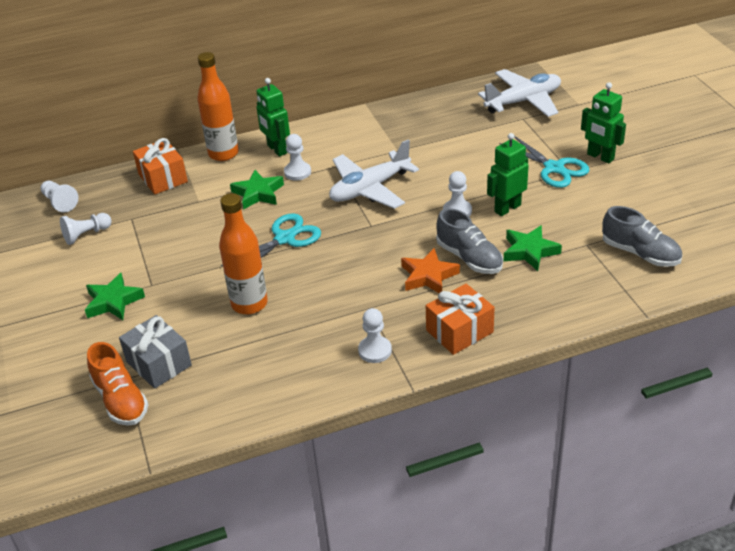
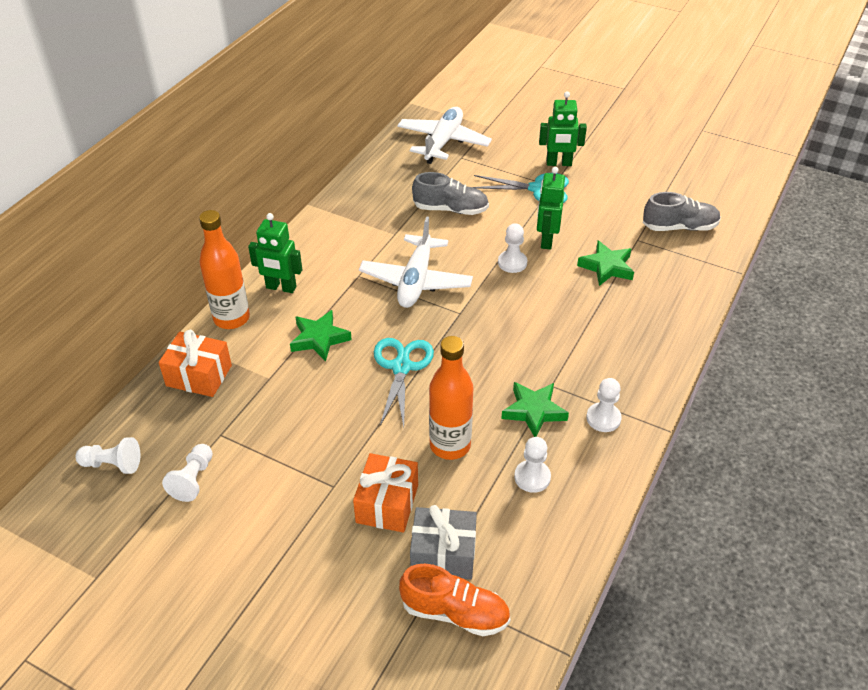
camera: 45 degrees left, 5 degrees up
(113, 301) = (317, 527): green star -> green star (534, 411)
(297, 172) = (330, 299): white pawn -> white pawn (532, 477)
(428, 276) = (561, 330): orange star -> none
(459, 331) = (641, 362): orange gift -> orange gift (387, 504)
(469, 258) = (572, 297): grey shoe -> grey shoe (451, 209)

